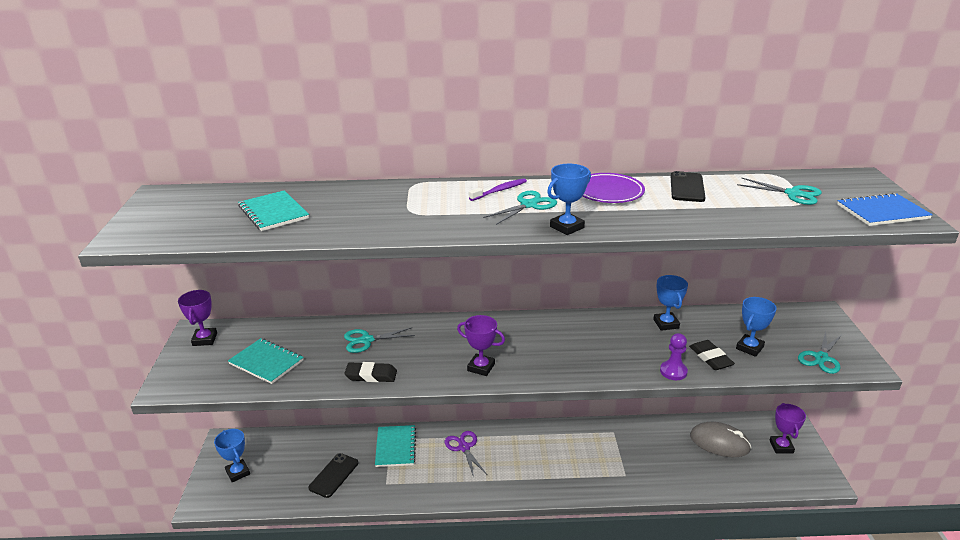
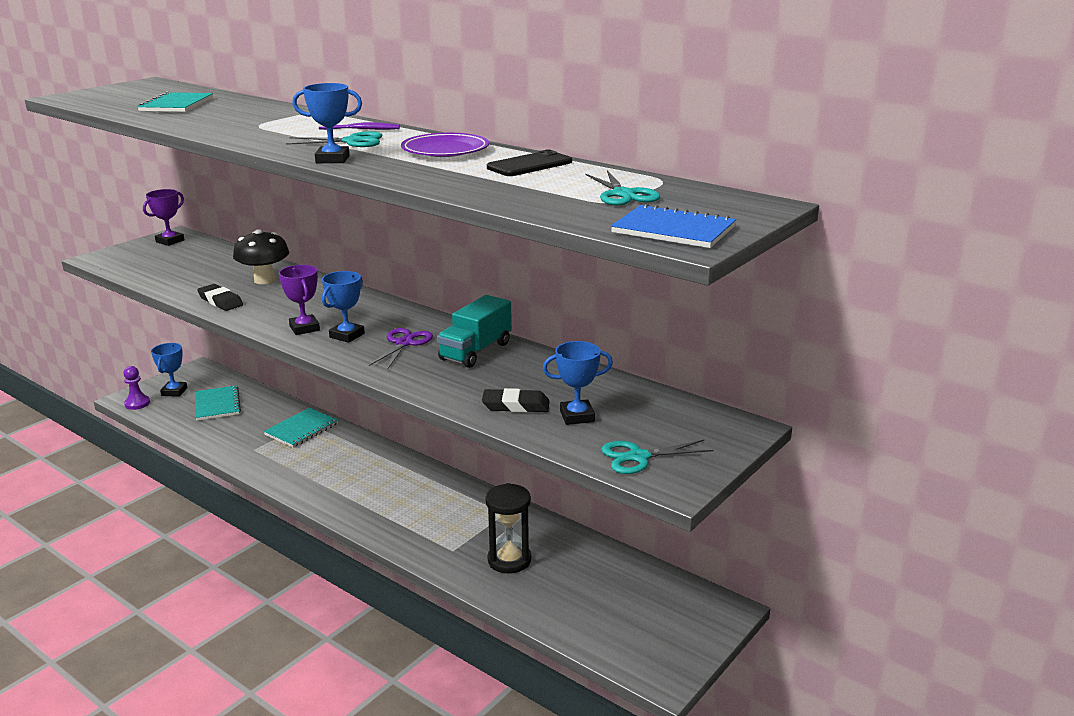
camera: 40 degrees right, 5 degrees down
(266, 362) = (176, 267): turquoise notebook -> turquoise notebook (217, 404)
(334, 475) = (228, 425): black phone -> none
(366, 340) = (264, 280): turquoise scissors -> black mushroom
(464, 447) = (352, 456): purple scissors -> purple scissors (404, 343)
(617, 330) = (476, 351): none -> turquoise truck
(662, 461) = (509, 560): none -> black hourglass
(666, 324) = (535, 365): blue trophy -> blue trophy (347, 335)
(673, 371) = (454, 398): purple pawn -> purple pawn (137, 403)
(710, 358) = (516, 405): black eraser -> black eraser turned 75 degrees clockwise
(719, 442) = (601, 579): grey mouse -> none
(781, 446) = (669, 621): purple trophy -> none

